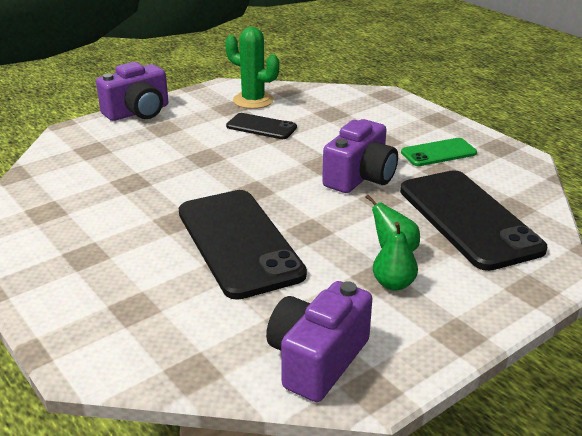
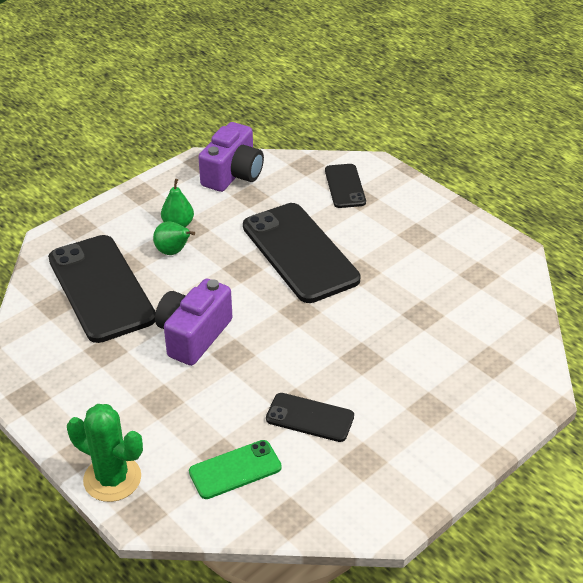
camera: 175 degrees right, 10 degrees up
(138, 112) = (478, 440): purple camera -> none
(147, 327) = (345, 186): none -> black phone
(253, 100) = (332, 481): green cactus -> green cactus (112, 478)
(438, 153) = (101, 380): green phone -> green phone (235, 470)

